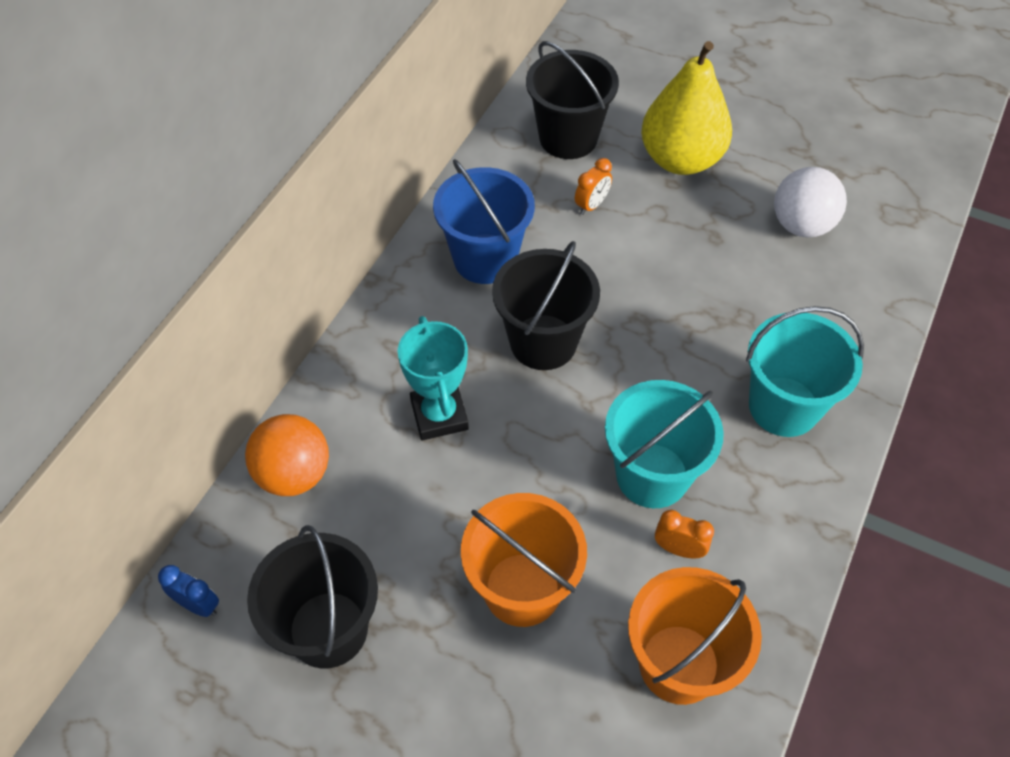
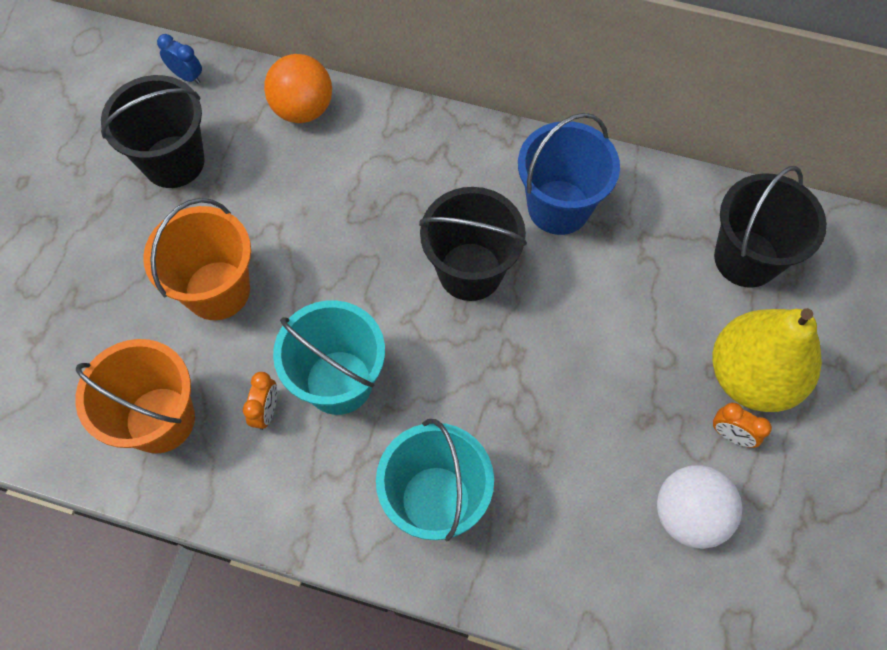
camera: 80 degrees right, 10 degrees up
(198, 605) = (187, 76): blue clock -> blue clock turned 75 degrees counterclockwise
(439, 415) = (375, 200): turquoise trophy -> none
(591, 205) = (655, 293): orange clock -> orange clock (731, 435)

